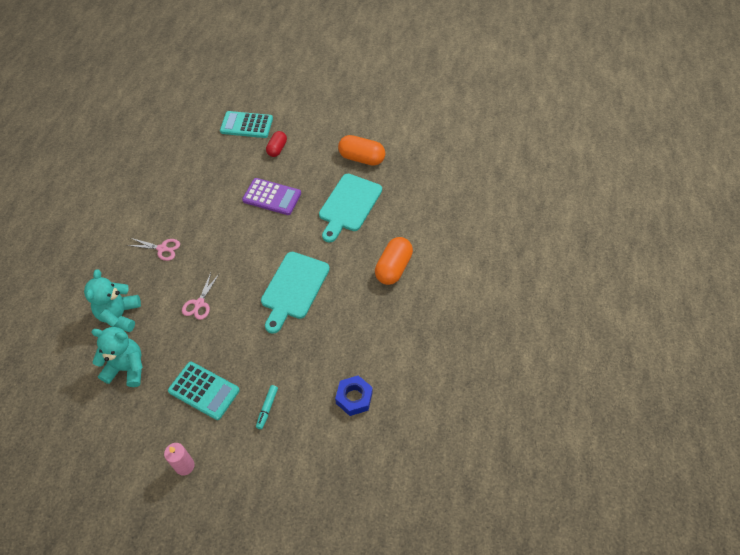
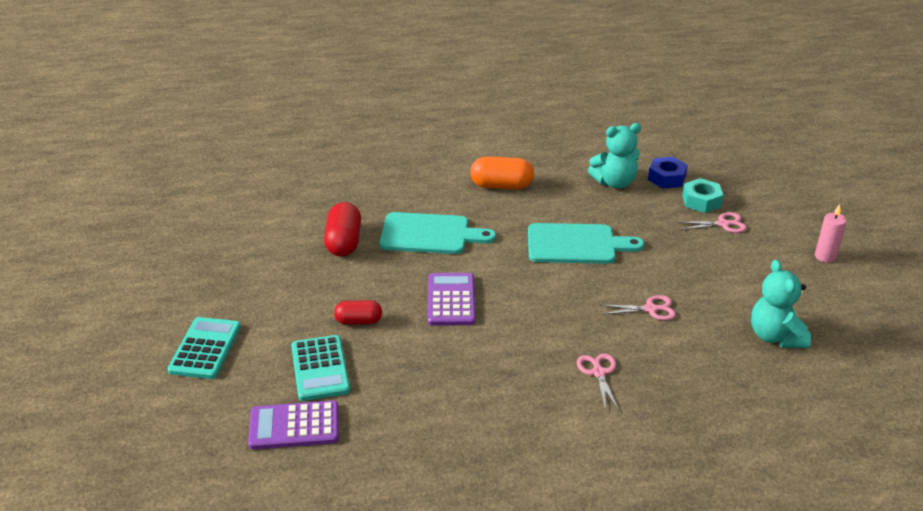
camera: 110 degrees left, 20 degrees down
(120, 315) = (720, 371): turquoise teddy bear -> turquoise teddy bear (614, 182)
(204, 390) = (745, 270): turquoise calculator -> turquoise calculator (205, 349)
(210, 108) = (294, 426): none -> purple calculator
(267, 408) = (723, 224): turquoise marker -> pink scissors
(307, 408) = (701, 201): none -> turquoise nut
(361, 158) = (344, 242): orange capsule -> red capsule

